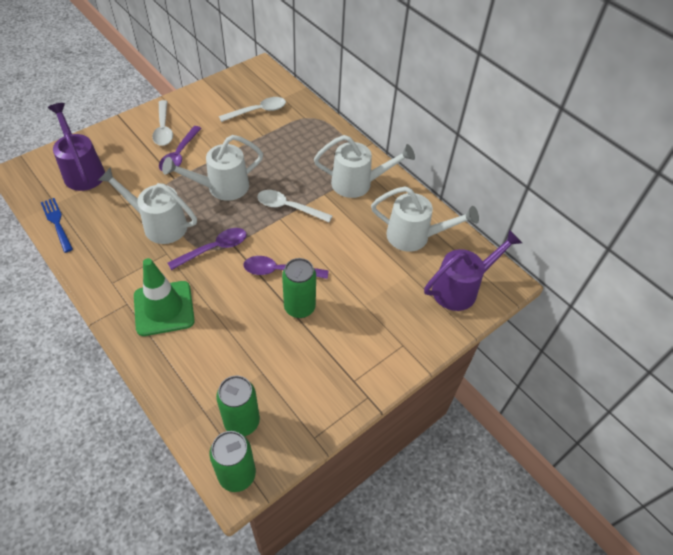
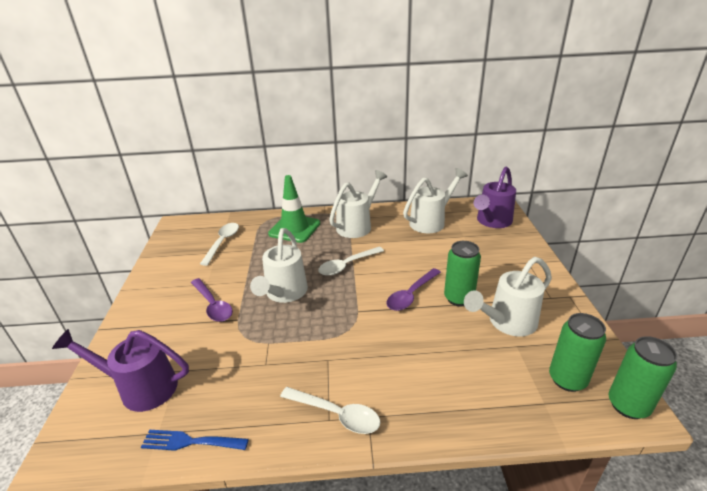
camera: 50 degrees left, 20 degrees down
(159, 225) = (286, 351): white watering can -> white watering can (507, 322)
(163, 129) = (165, 303): white spoon -> white spoon (336, 414)
(164, 308) = (397, 387): green traffic cone -> green traffic cone (294, 228)
(214, 249) = (352, 324): purple spoon -> none
(460, 288) = (492, 221): purple watering can -> purple watering can turned 150 degrees counterclockwise

